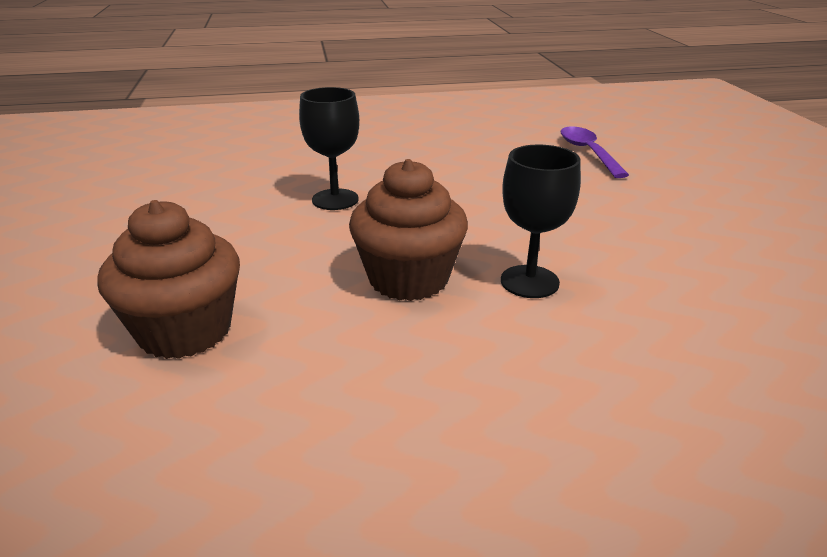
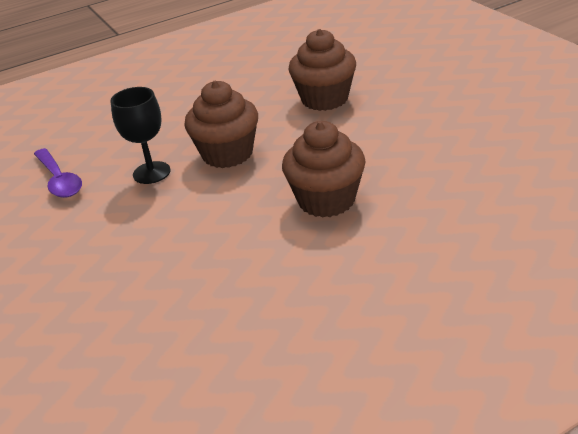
camera: 165 degrees right, 5 degrees up
(335, 199) = (326, 200): black goblet -> brown cupcake
(588, 152) = (90, 361): purple spoon -> purple spoon (59, 180)

